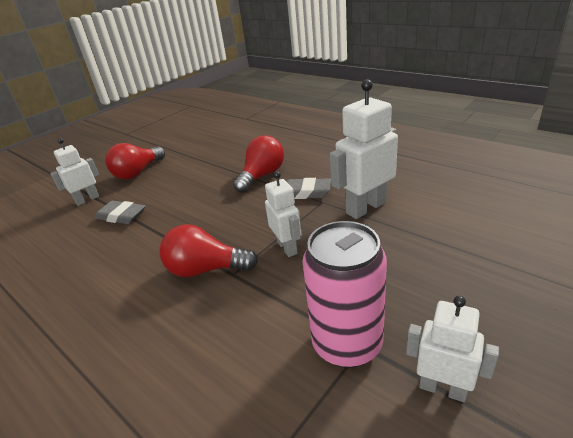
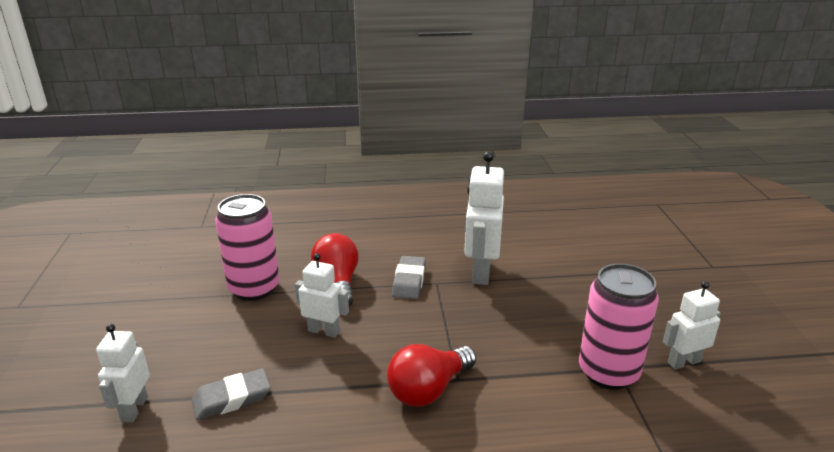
camera: 50 degrees left, 5 degrees down
(138, 172) = (154, 344): red light bulb -> none
(217, 161) = (254, 288): none -> pink can
(287, 247) = (469, 334): white robot -> white robot (324, 331)
(305, 192) = (409, 281): grey eraser -> grey eraser turned 45 degrees counterclockwise

